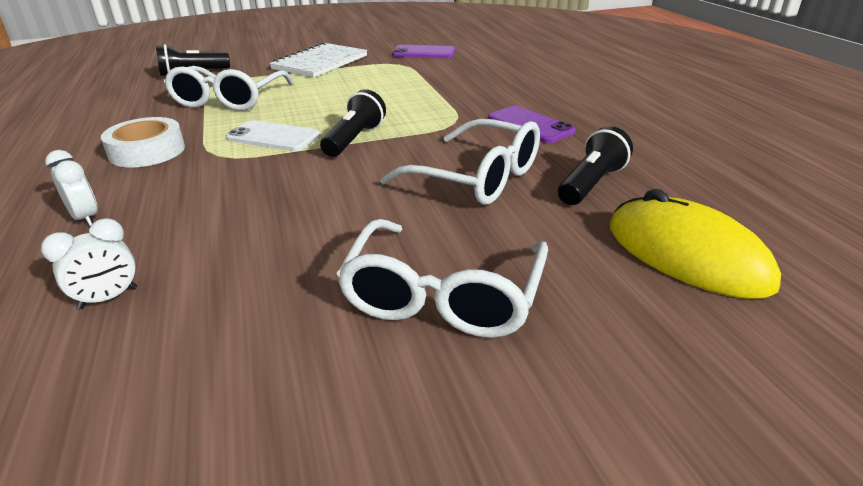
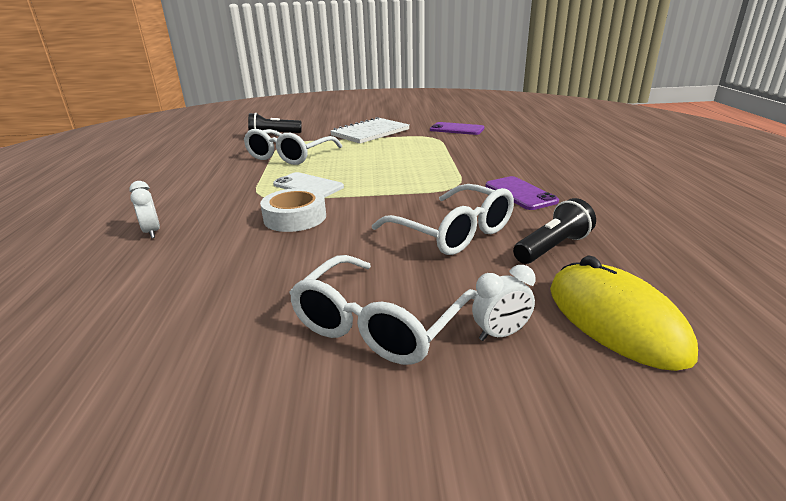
camera: 15 degrees right, 5 degrees down
(108, 298) = (139, 290): white clock -> white clock (500, 334)
(147, 151) = (215, 189): white tape -> white tape (295, 217)
(354, 139) = (368, 193): black flashlight -> none

